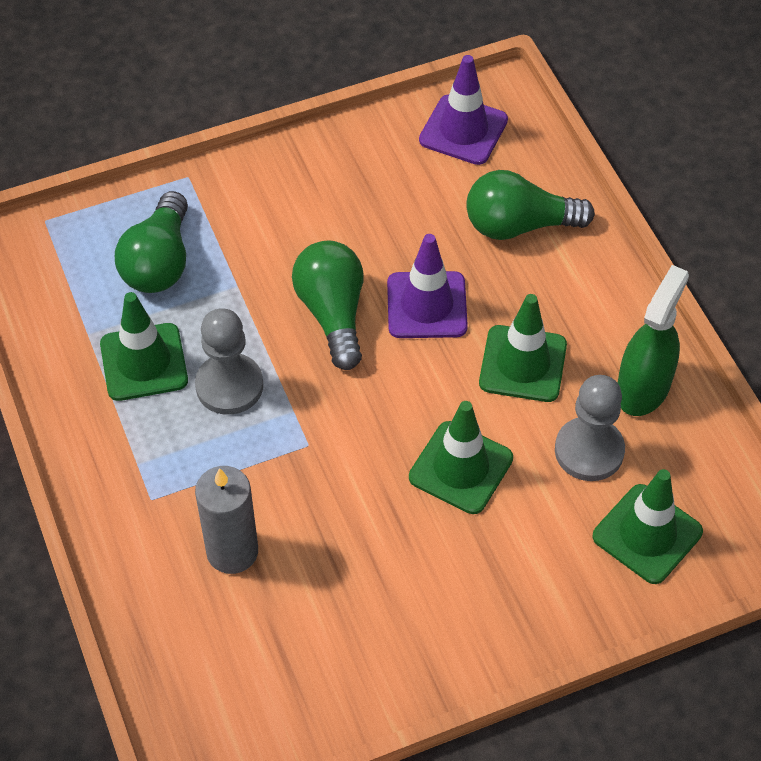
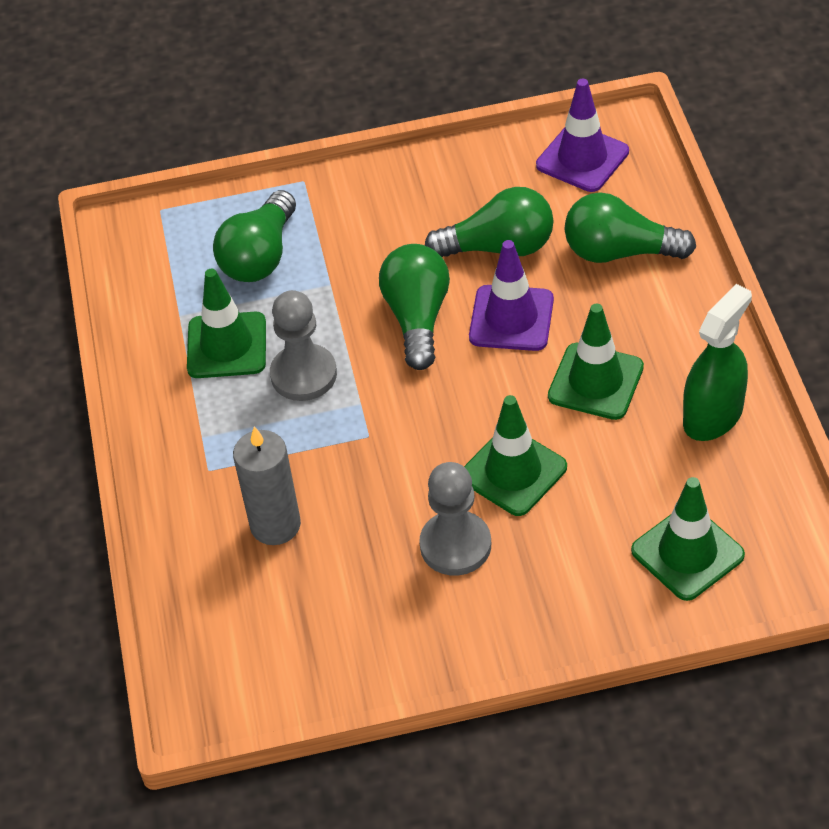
camera: 15 degrees right, 5 degrees down
(399, 231) = (499, 247): none -> green light bulb
(589, 451) = (645, 469): grey pawn -> grey pawn (455, 545)

